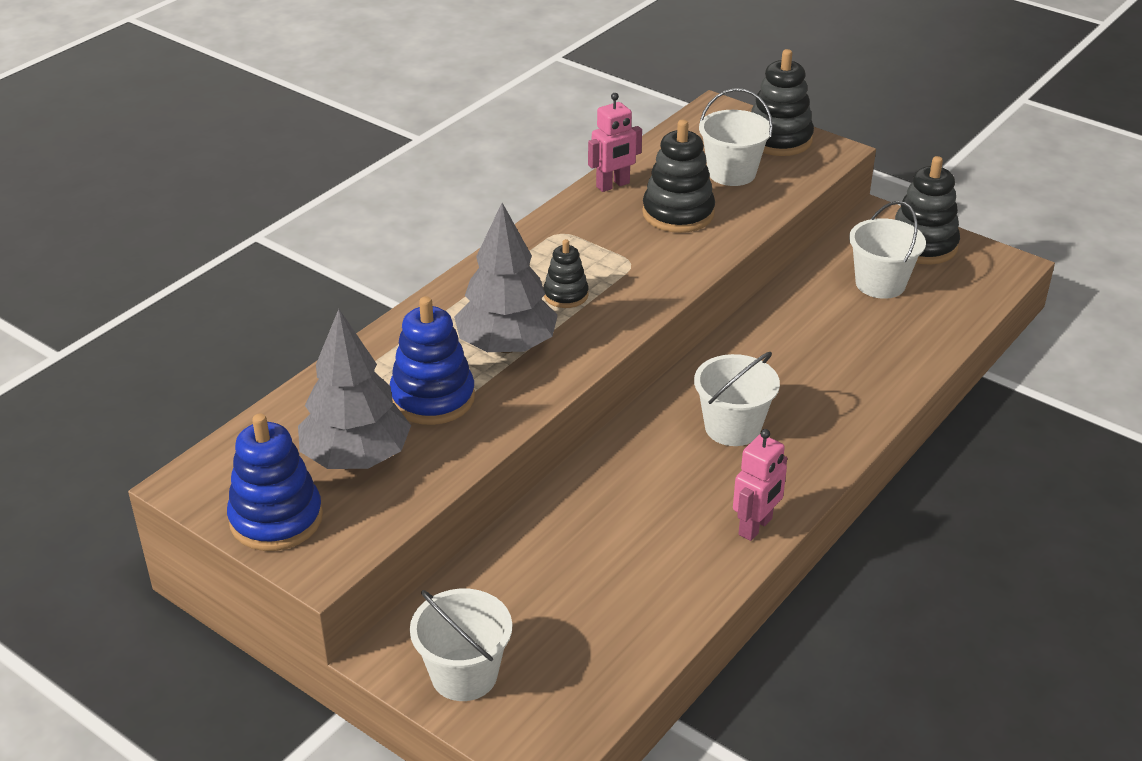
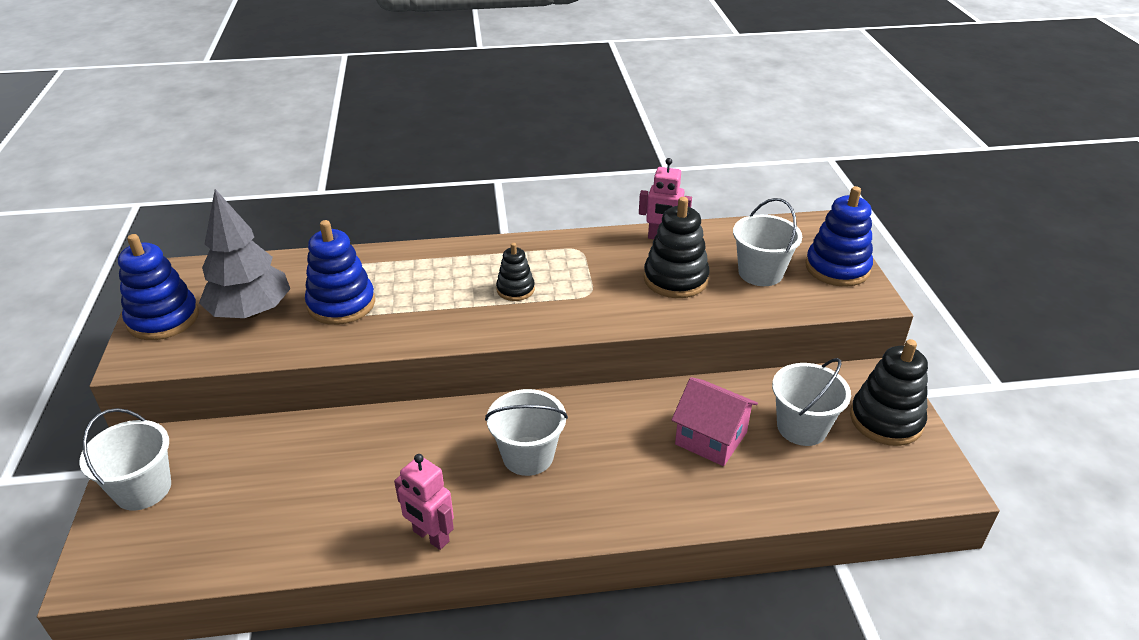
camera: 45 degrees right, 0 degrees up
(507, 346) = (430, 299): grey tree -> none
(755, 527) = (430, 536): pink robot -> pink robot turned 45 degrees clockwise
(778, 139) = (837, 268): black stacking toy -> blue stacking toy
(835, 330) = (711, 438): none -> pink house

